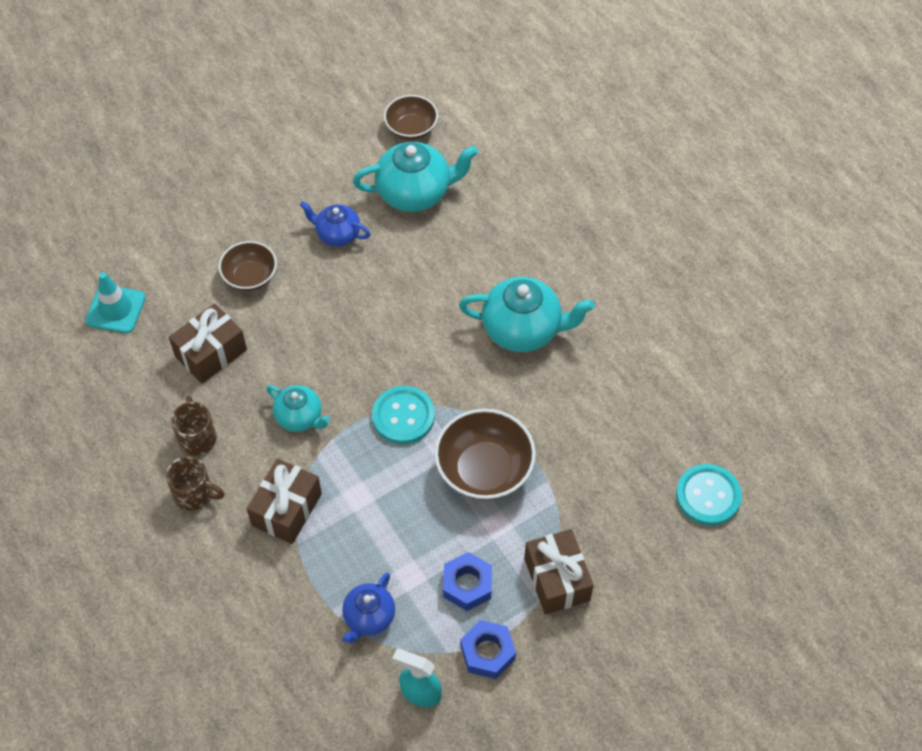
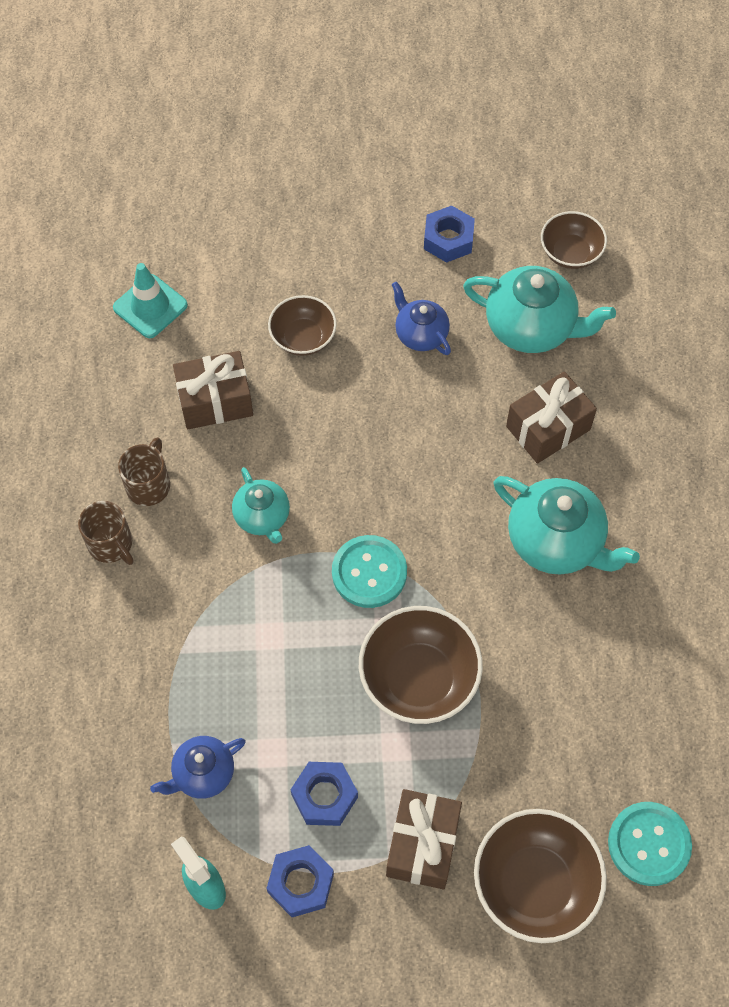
camera: 30 degrees right, 5 degrees up
(287, 509) = (190, 610): brown gift -> brown gift (548, 428)
(316, 159) = (448, 239): none -> blue nut
(649, 563) = (534, 884): none -> brown bowl

